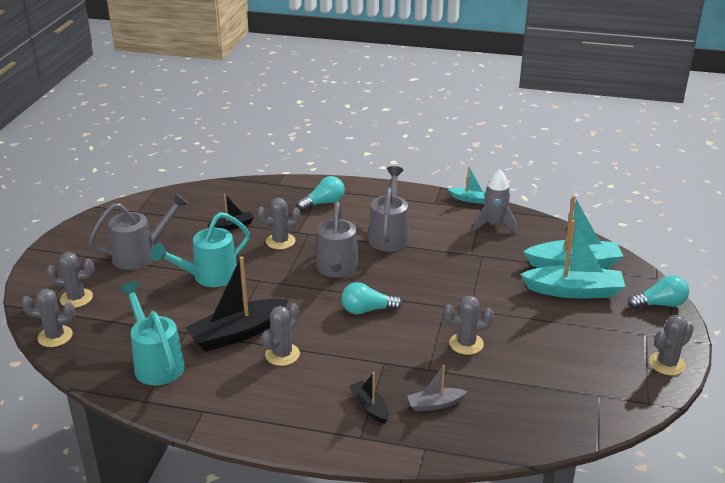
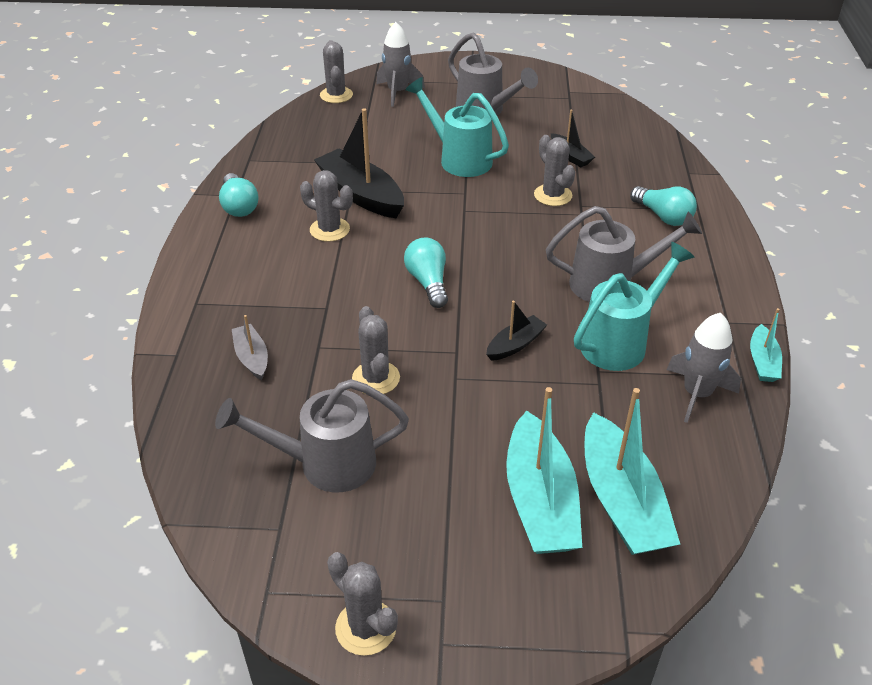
camera: 80 degrees right, 10 degrees up
(76, 298) = (398, 92): grey cactus -> grey rocket
(156, 363) = (305, 155): turquoise watering can -> turquoise watering can (620, 342)
(336, 269) = (508, 247): grey watering can -> grey watering can (325, 464)
(369, 407) = (245, 304): black boat -> black boat (515, 344)
(660, 304) = (539, 630): turquoise light bulb -> turquoise light bulb (239, 206)

